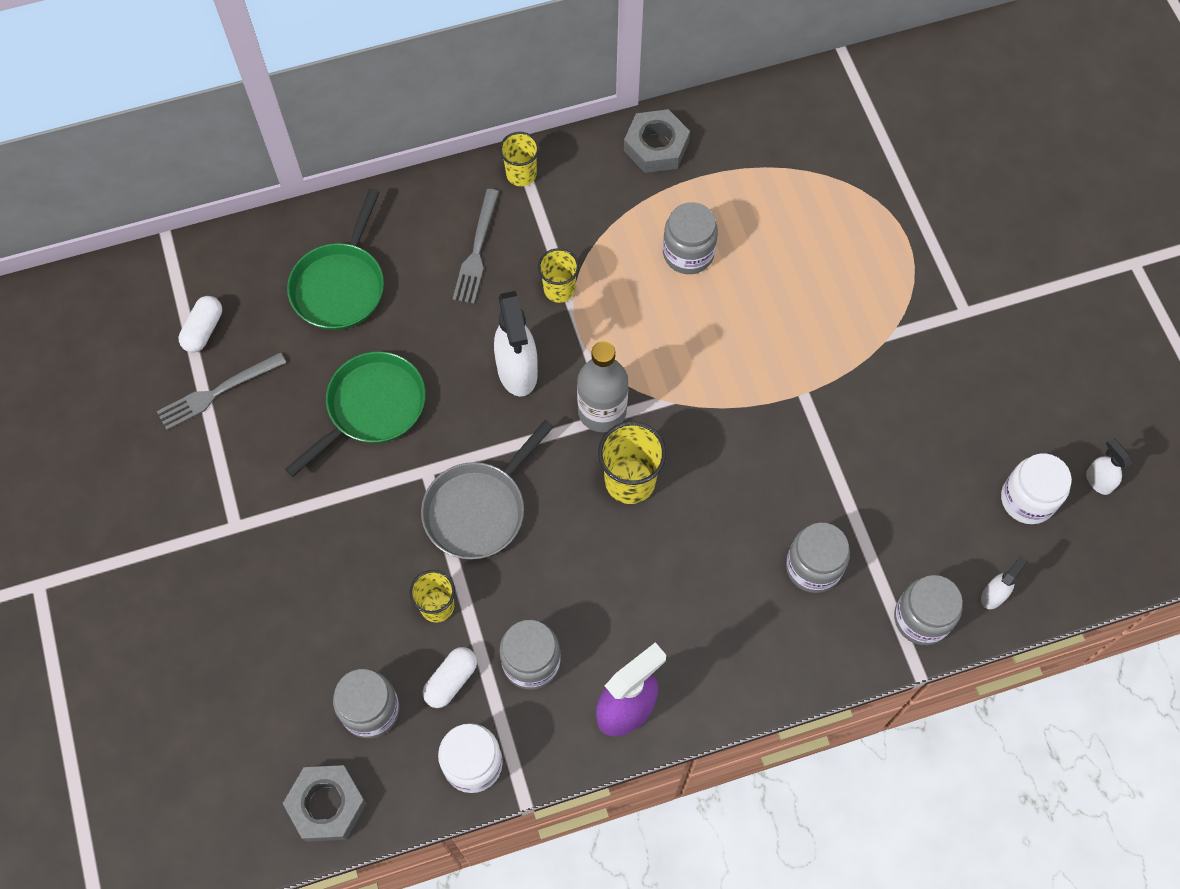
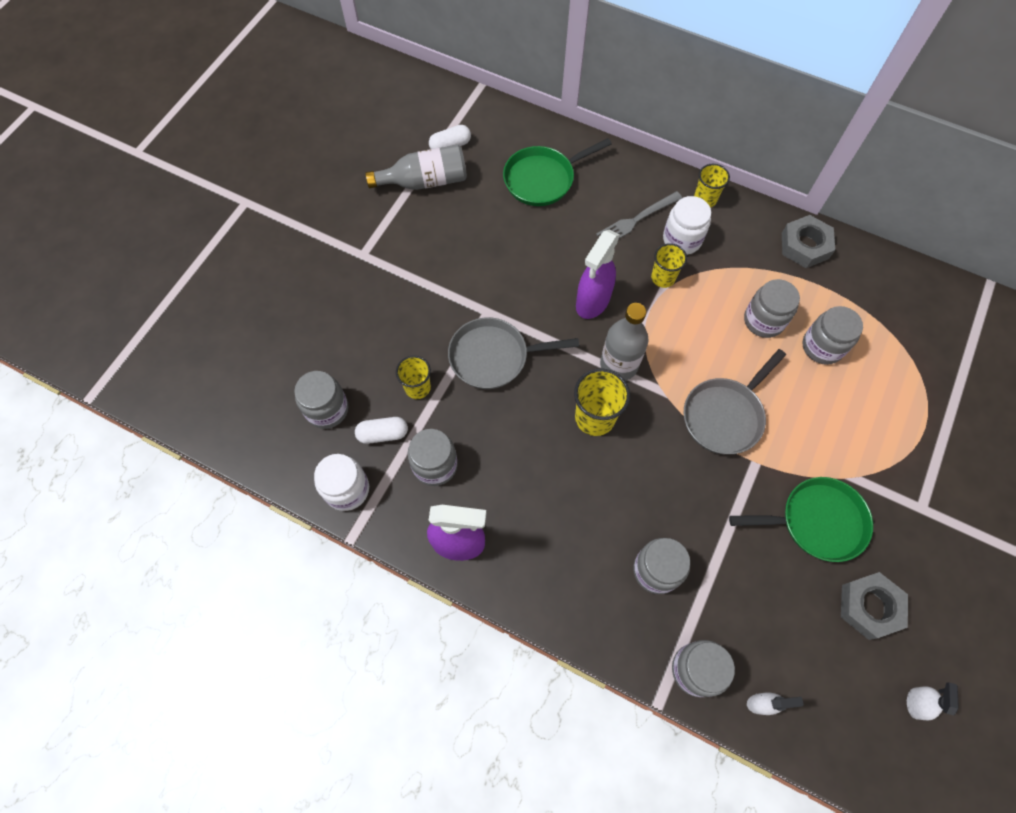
camera: 45 degrees right, 0 degrees up
(218, 392) = (425, 181): grey fork -> grey bottle
(327, 805) = (254, 437): grey nut -> grey nut (869, 607)
(372, 408) = (493, 254): green pan -> green pan (816, 522)
(517, 371) = (592, 302): white spray bottle -> purple spray bottle
(739, 374) = (725, 415): none -> grey pan
(760, 234) = (822, 347): none -> grey jar
(1027, 499) = (848, 665): white jar -> white jar (682, 239)

